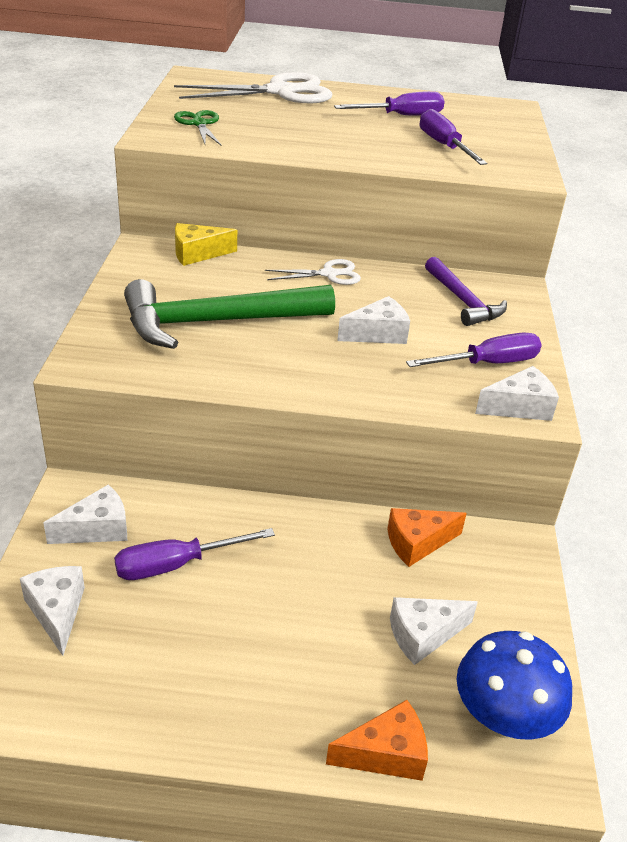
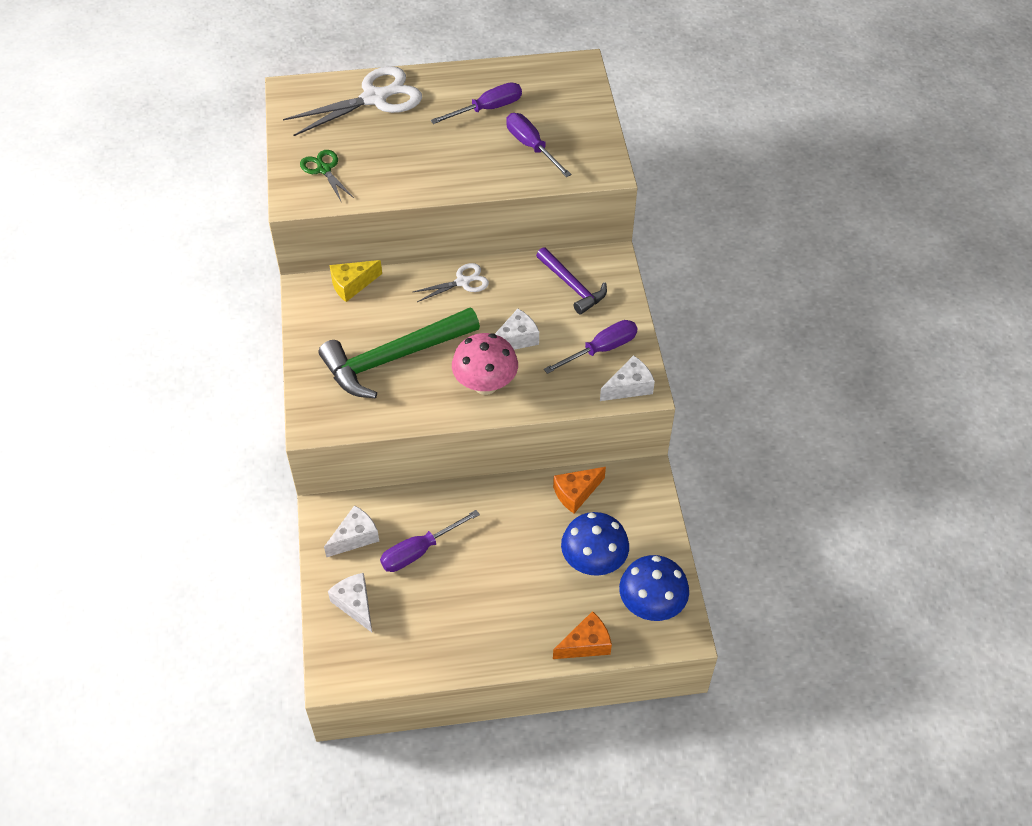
camera: 10 degrees left, 15 degrees up
(324, 367) = (485, 384): none -> pink mushroom
(423, 635) = (593, 561): white cheese -> blue mushroom

